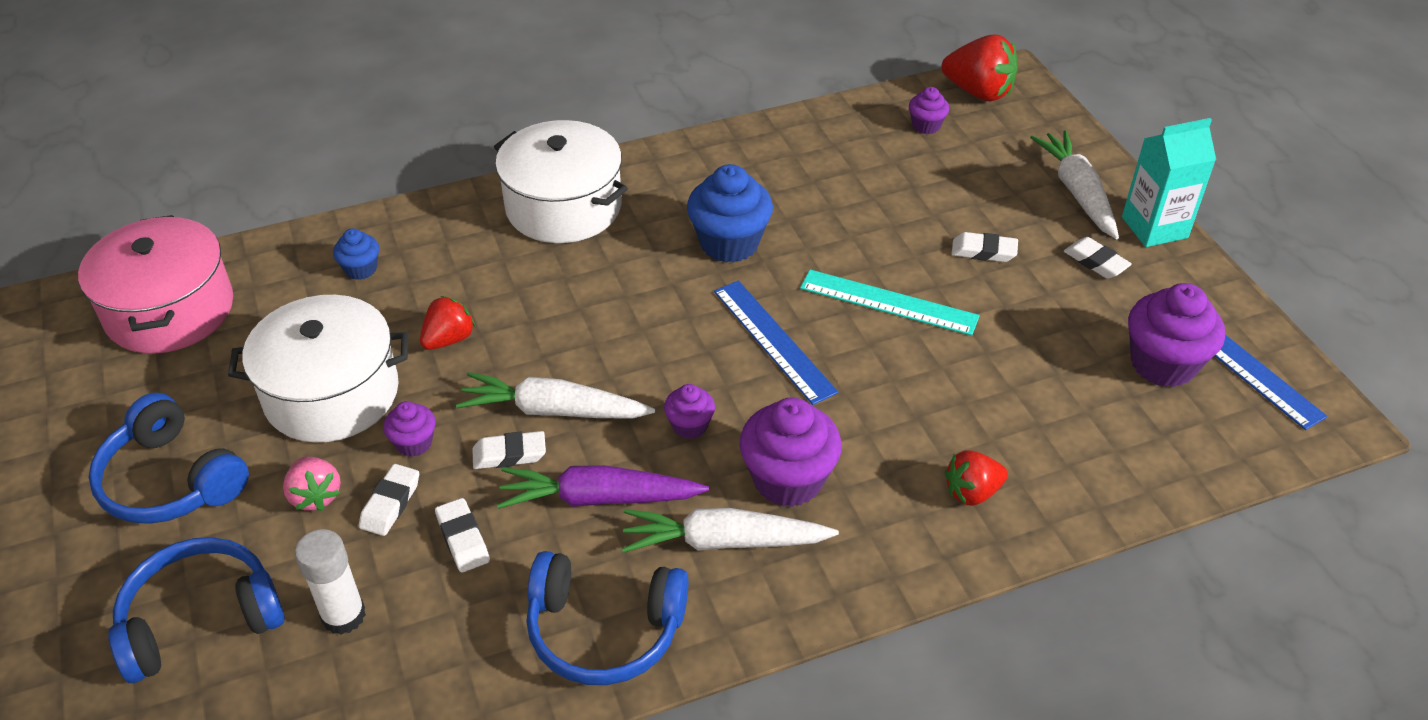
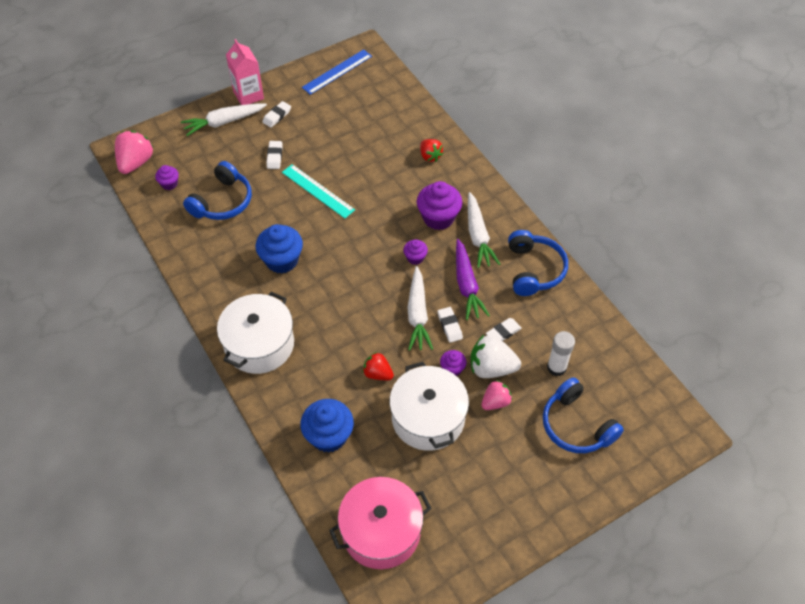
camera: 100 degrees left, 10 degrees up
(171, 480) = (503, 473): blue headphones -> blue headphones (222, 201)
(361, 269) = (329, 436): blue cupcake -> blue cupcake, size x1.90
(390, 503) = (491, 368): white eraser -> white strawberry
(773, 340) = (352, 233): blue ruler -> none
(888, 302) = (318, 191): turquoise ruler -> turquoise ruler turned 60 degrees counterclockwise
(978, 92) = (136, 162): red strawberry -> pink strawberry
(1154, 227) = (248, 95): turquoise carton -> pink carton
(1163, 364) = (342, 96): purple cupcake -> none

